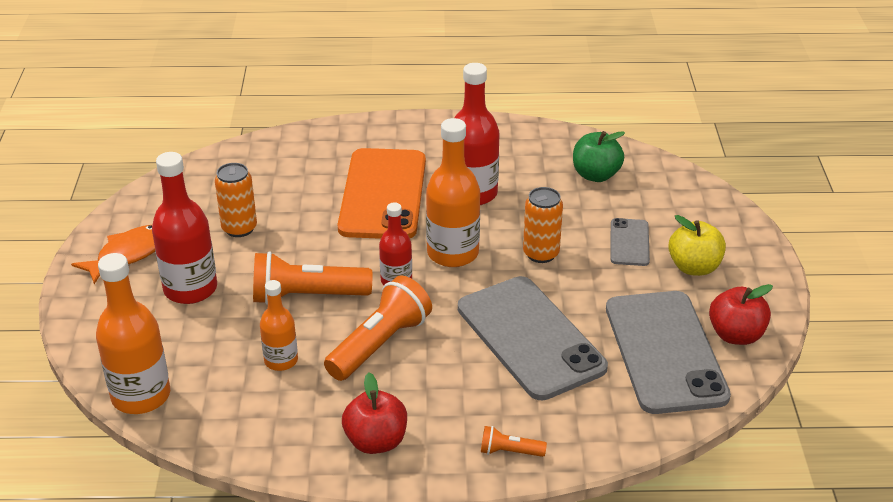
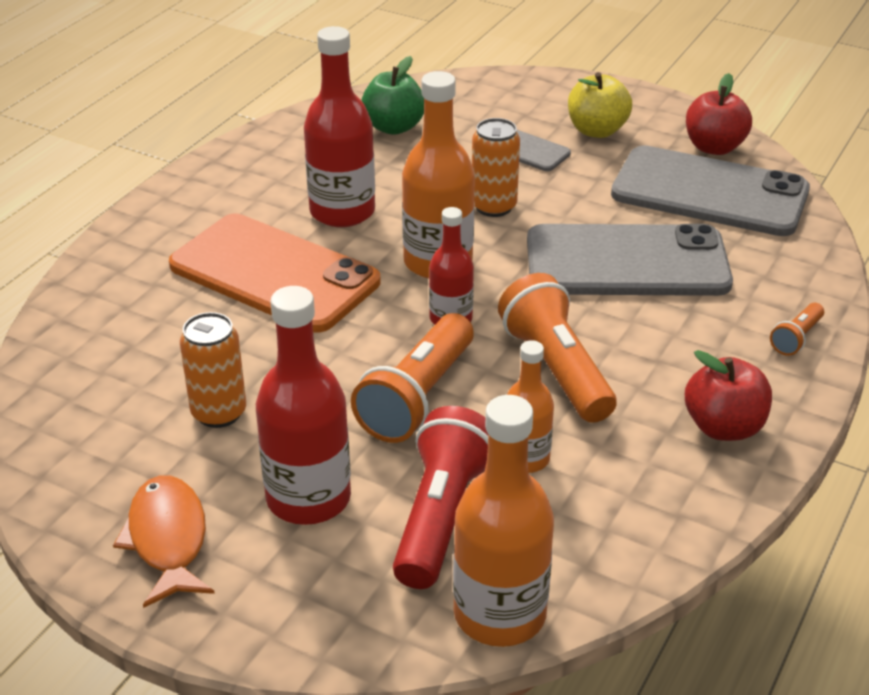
camera: 60 degrees left, 0 degrees up
(207, 344) = (441, 516): none -> red flashlight

